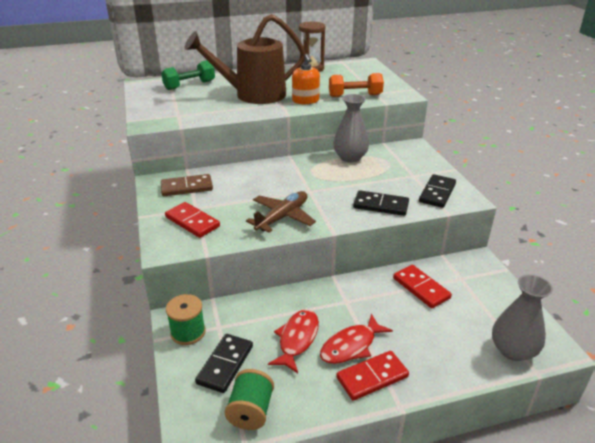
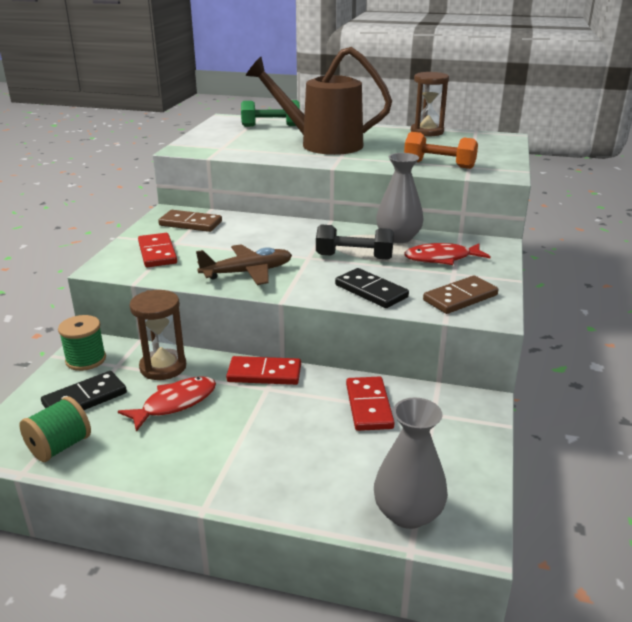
camera: 30 degrees right, 5 degrees down
(256, 314) = (163, 367): none -> brown hourglass
(305, 100) = (372, 159): orange soap dispenser -> none
(339, 181) = (354, 257): none -> black dumbbell
(351, 346) = (221, 431): red fish -> red fish (441, 258)
(372, 377) = (208, 468): red domino -> red domino (264, 373)
(437, 193) = (460, 298): black domino -> brown domino

